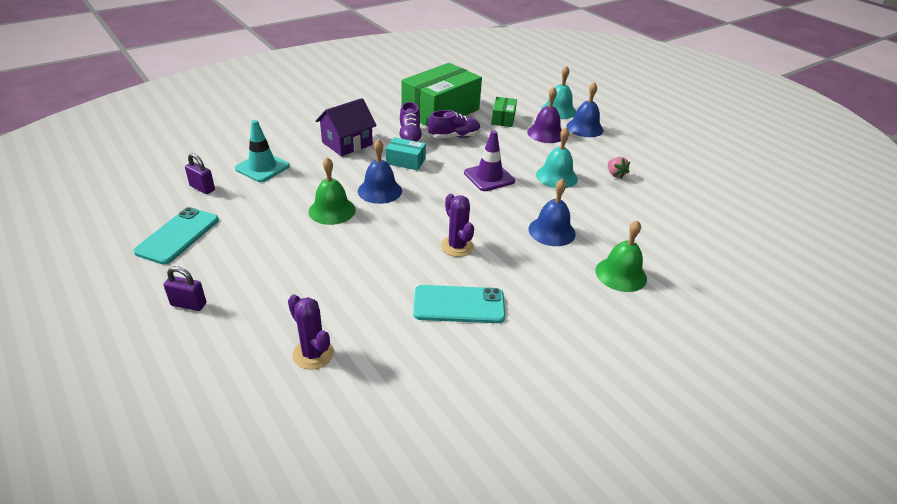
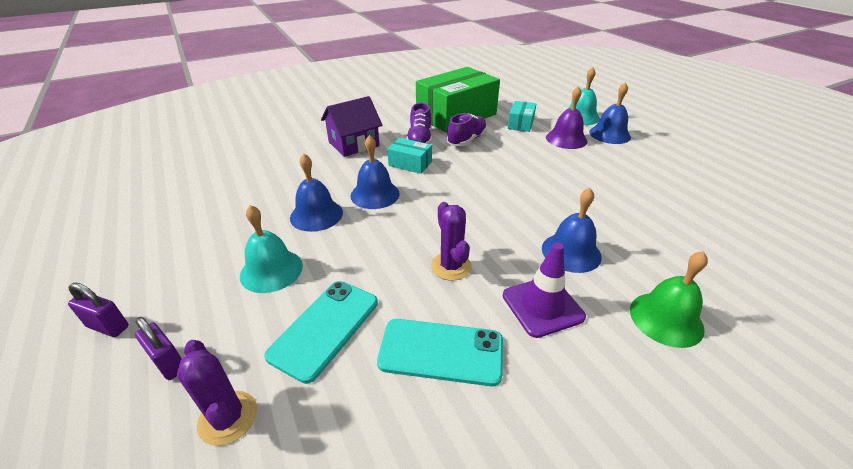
camera: 10 degrees right, 0 degrees up
(178, 235) = (140, 237): turquoise phone -> turquoise phone (324, 328)
(202, 188) = (191, 185): purple padlock -> purple padlock (169, 363)
(262, 167) = (260, 166): turquoise traffic cone -> none
(332, 210) = (316, 215): green bell -> blue bell
(454, 137) = (466, 140): purple shoe -> purple shoe turned 45 degrees counterclockwise
(489, 177) = (499, 183): purple traffic cone -> purple traffic cone (542, 306)
(503, 119) = (520, 123): green box -> turquoise box
(556, 176) = (578, 185): turquoise bell -> turquoise bell (271, 270)
(615, 174) = (648, 185): pink strawberry -> none

